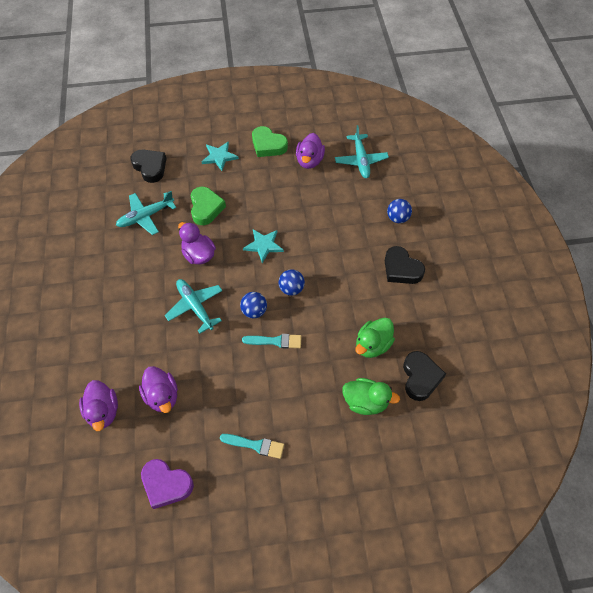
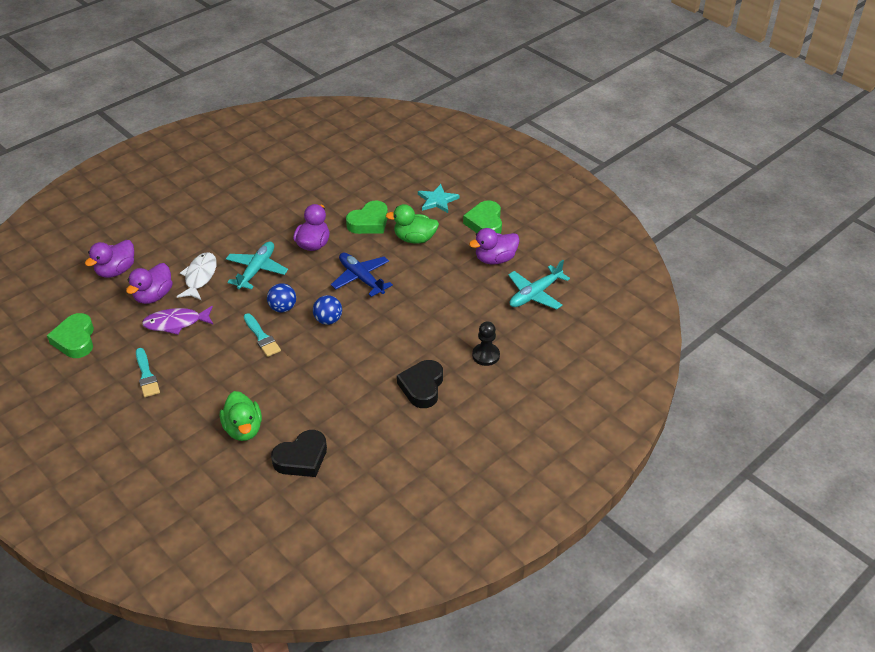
camera: 55 degrees right, 15 degrees down
(146, 216) = (325, 193): turquoise plane -> none
(150, 167) = (382, 167): black heart -> none
(166, 484) = (75, 340): purple heart -> green heart
(168, 350) = (200, 277): none -> white fish
(210, 394) = (176, 323): none -> purple fish
(263, 245) = (361, 278): turquoise star -> blue plane
(372, 345) = (311, 406): green duck -> green duck (414, 239)
(397, 218) = (486, 355): blue ball -> black pawn

